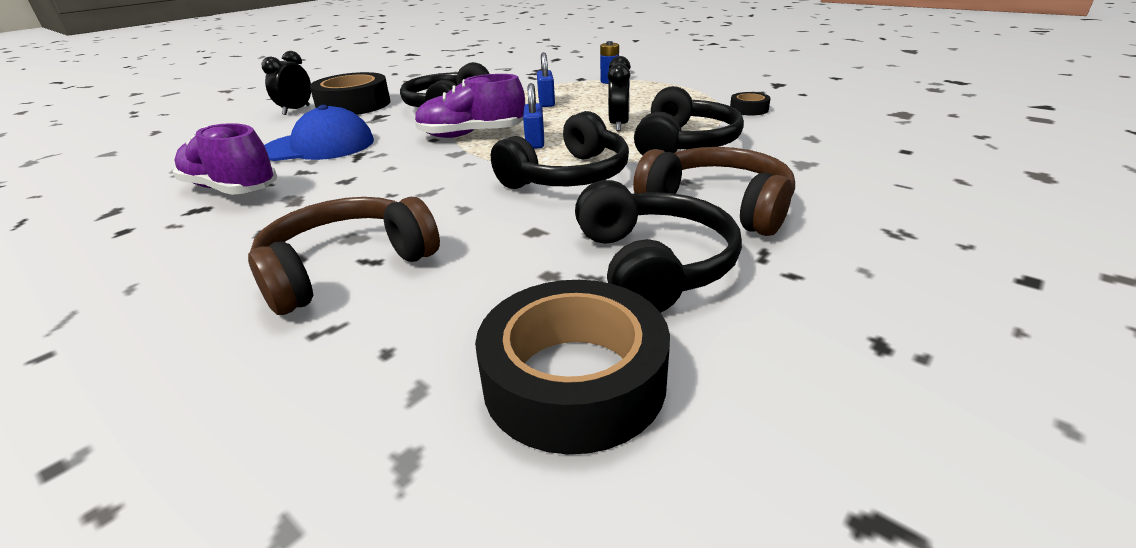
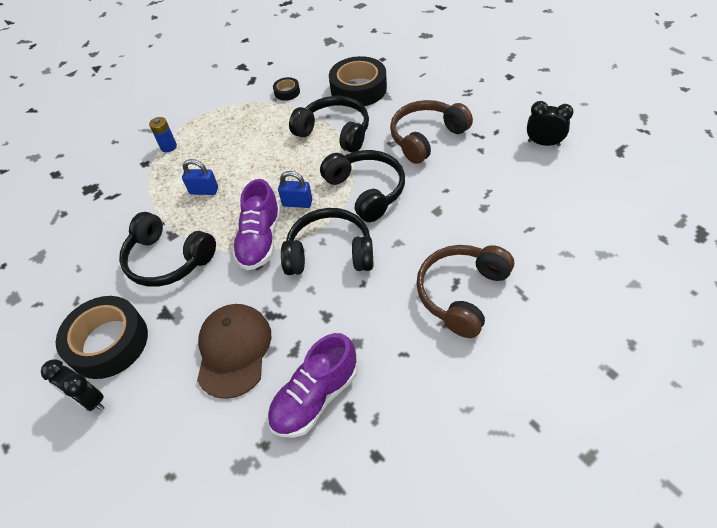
camera: 75 degrees left, 20 degrees up
(319, 146) = (234, 350): blue cap -> brown cap
(346, 267) = (462, 293): brown headphones -> brown headphones turned 60 degrees clockwise
(574, 380) = (561, 205): black tape -> black tape (358, 89)
(618, 125) = (284, 156): black clock -> black clock (543, 143)
(653, 265) = (481, 171): black headphones -> black headphones (330, 253)

